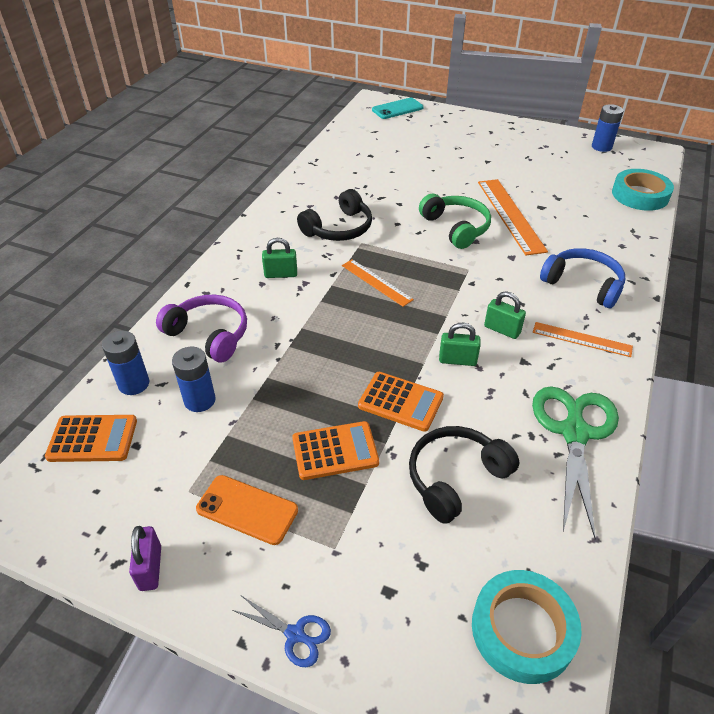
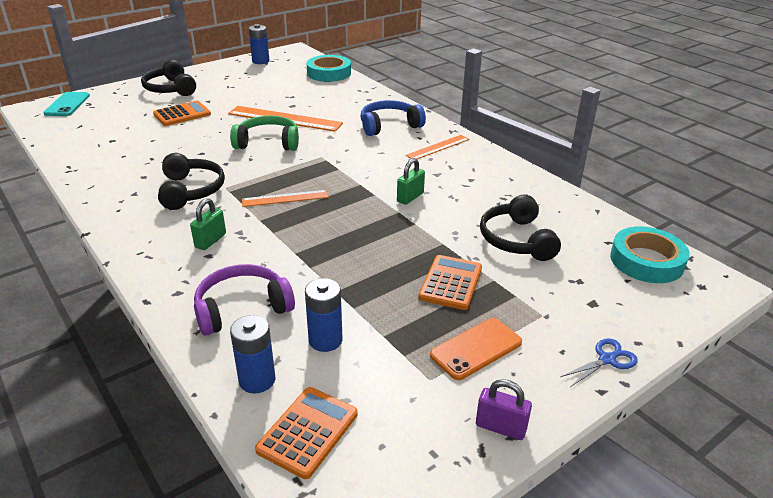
camera: 60 degrees left, 10 degrees down
(400, 402) = (428, 235): orange calculator -> orange calculator (182, 114)
(482, 134) = (170, 89): none -> black headphones
(502, 330) = (399, 169): green padlock -> none
(574, 432) = (513, 182): green scissors -> none

